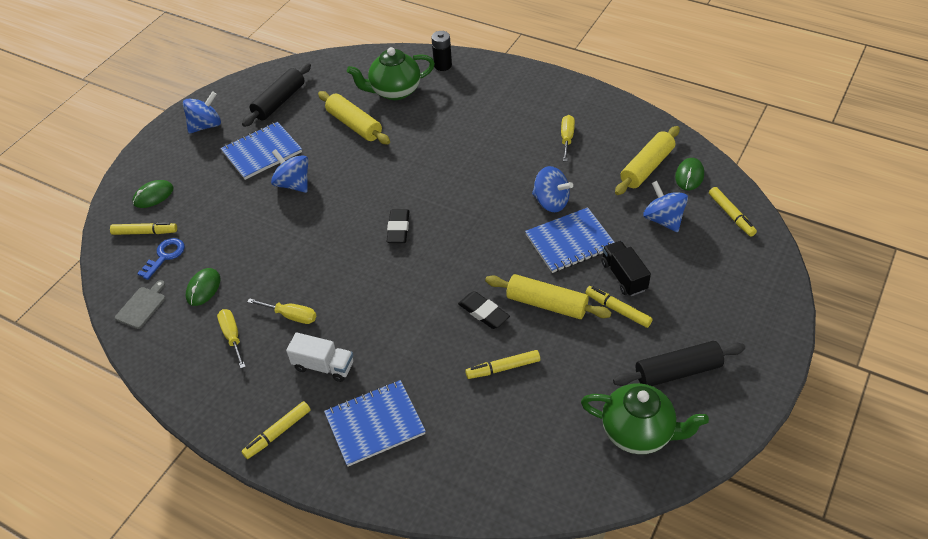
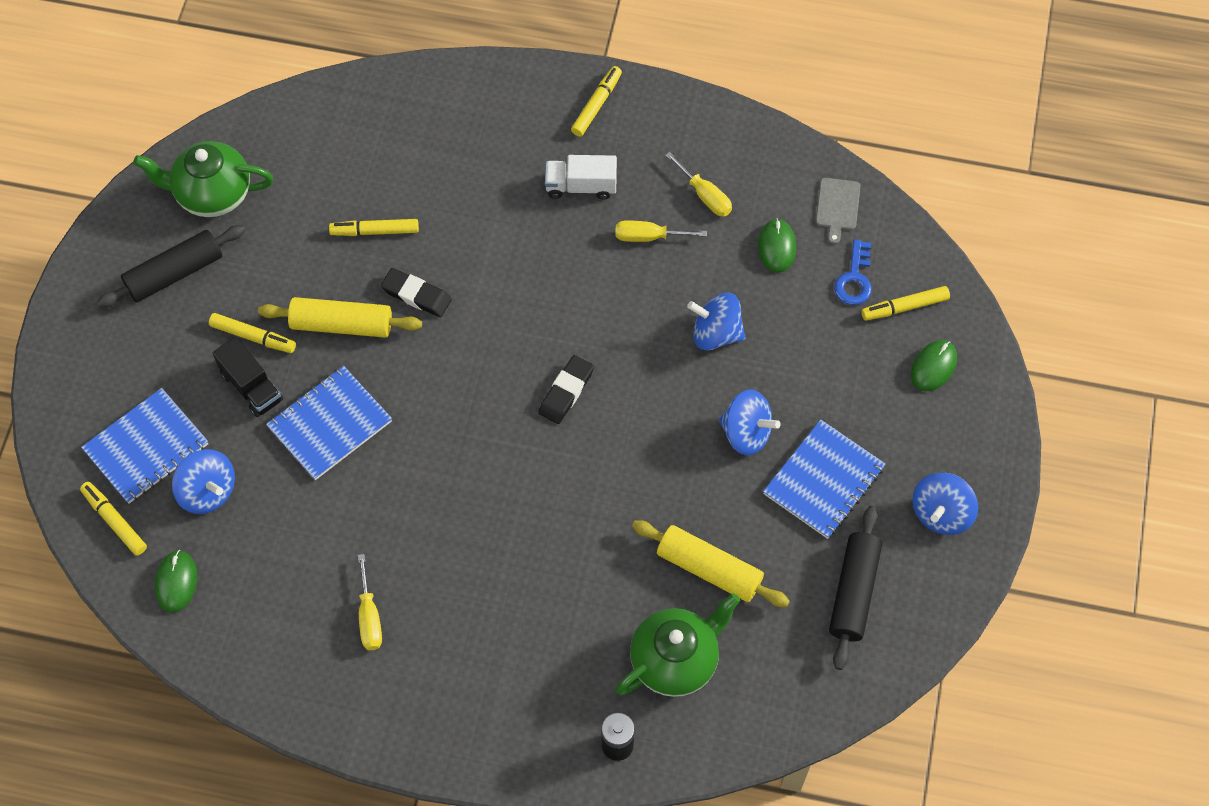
camera: 160 degrees right, 15 degrees up
(375, 424) = (497, 137): blue notebook -> blue notebook (146, 447)
(398, 229) = (566, 392): black eraser -> black eraser turned 45 degrees clockwise
(503, 368) = (375, 231): yellow marker -> yellow marker turned 150 degrees counterclockwise
(551, 202) = (369, 486): blue spinning top -> blue spinning top (716, 333)
(646, 167) = (240, 584): yellow rolling pin -> none

